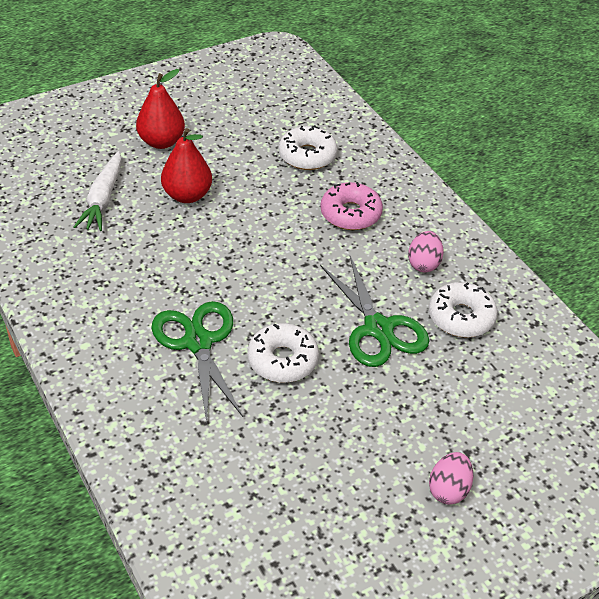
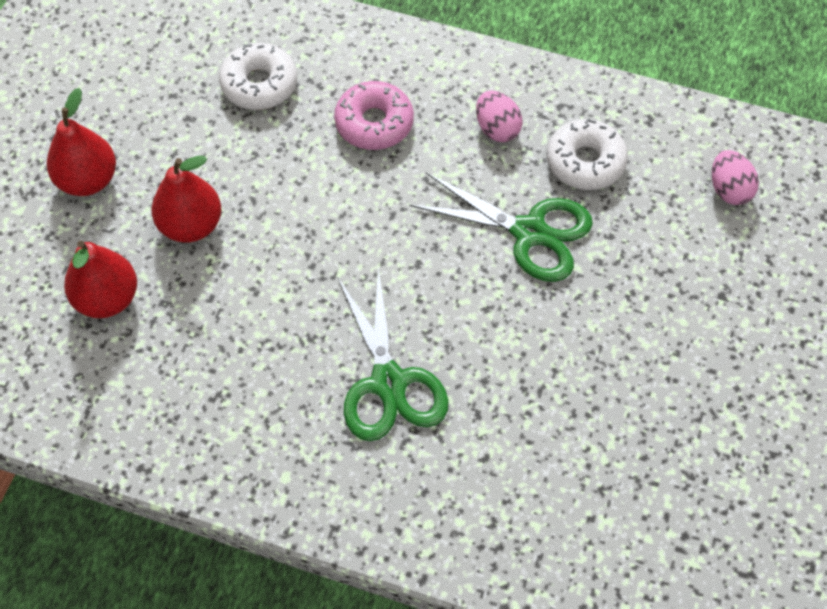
camera: 40 degrees left, 15 degrees up
(103, 199) = (107, 299): white carrot -> red pear
(198, 342) = (388, 382): green scissors -> green scissors turned 135 degrees counterclockwise
(282, 360) = (483, 335): white donut -> none
(448, 490) = (743, 344): pink egg -> pink egg (729, 190)

